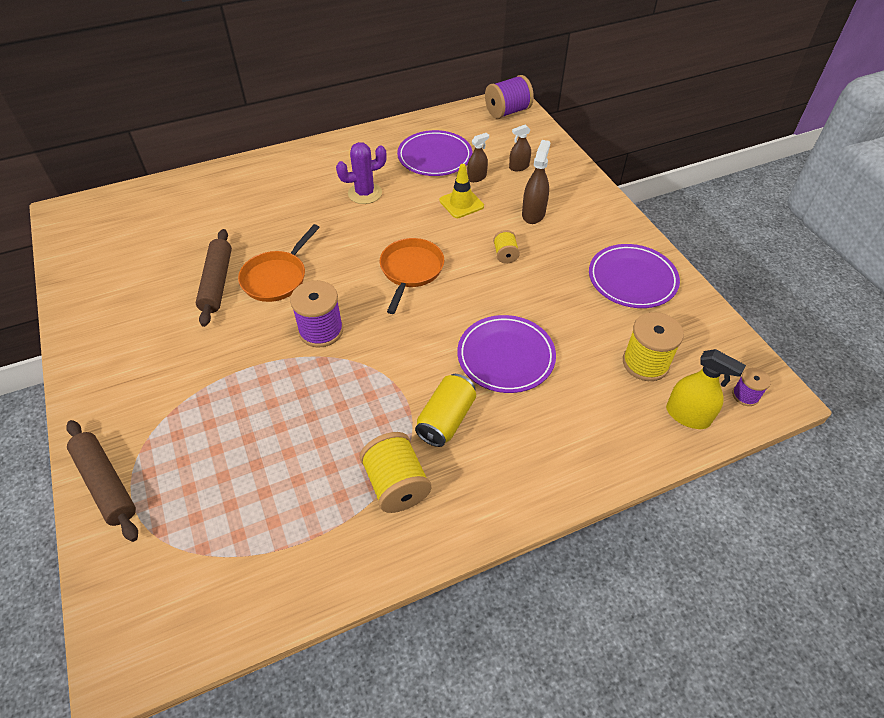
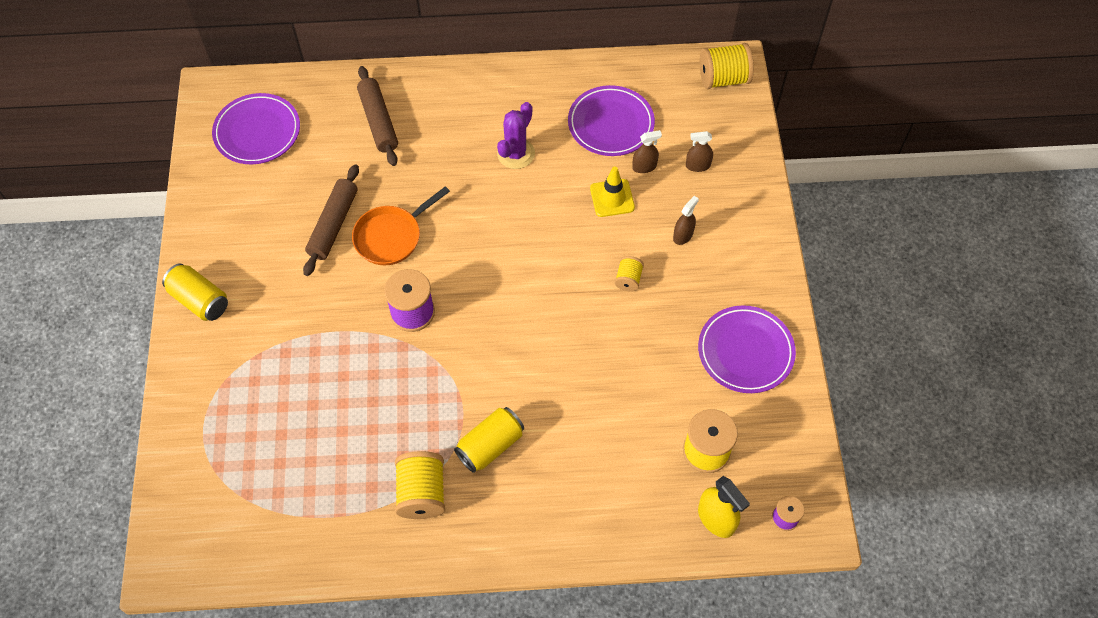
camera: 20 degrees right, 10 degrees up
(96, 379) = (200, 300): none -> yellow can
(106, 484) = (186, 408): brown rolling pin -> brown rolling pin (379, 121)
(365, 193) = (516, 154): purple cactus -> purple cactus turned 60 degrees counterclockwise
(410, 271) = (524, 269): orange pan -> none
(505, 356) = (574, 399): purple plate -> purple plate (257, 132)
(507, 112) = (723, 79): purple spool -> yellow spool
(533, 214) = (683, 235): brown spray bottle -> brown spray bottle, size x0.66

